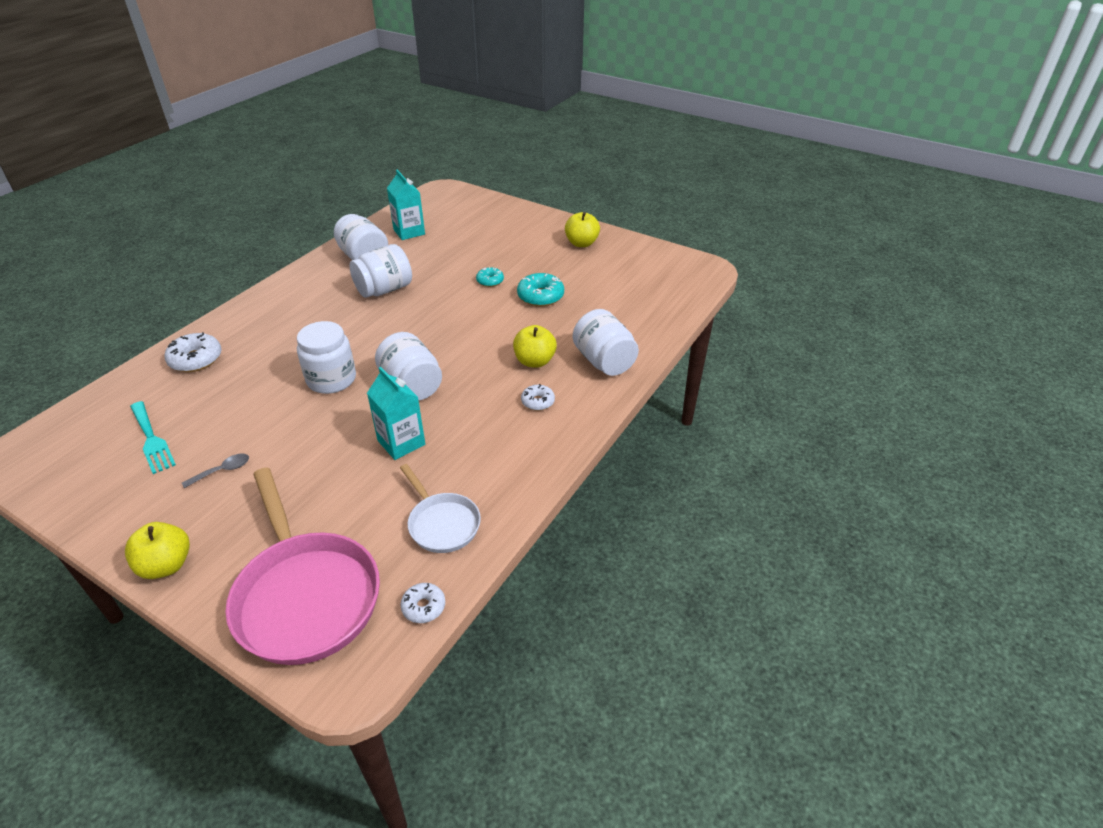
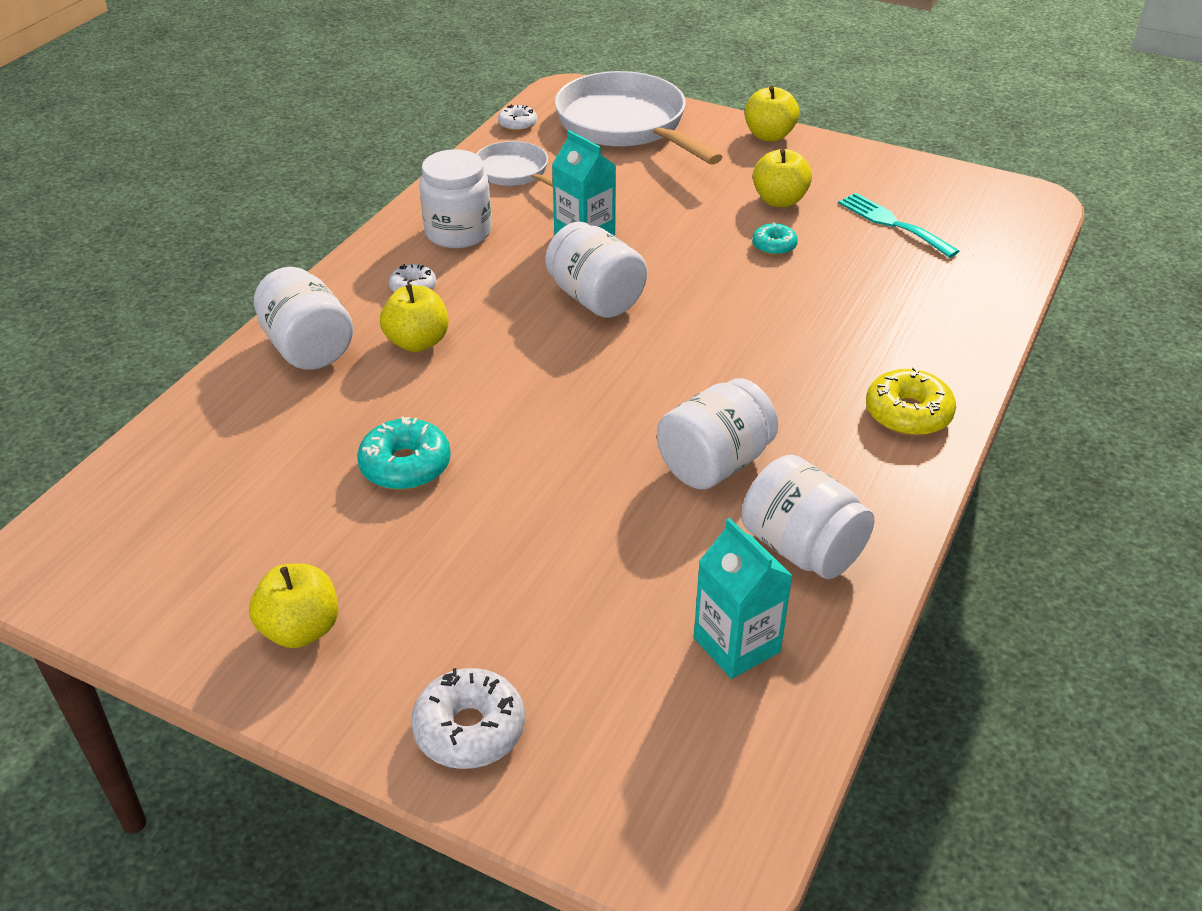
camera: 175 degrees right, 0 degrees up
(196, 359) = (939, 317): white donut -> white donut (469, 729)
(222, 471) = (779, 200): grey spoon -> yellow apple
(268, 306) = (908, 414): none -> yellow donut
(306, 596) = (626, 125): pink pan -> white pan
(331, 379) = (715, 301): white jar -> white jar (458, 232)
(490, 281) = (509, 498): turquoise donut -> turquoise donut (774, 246)

